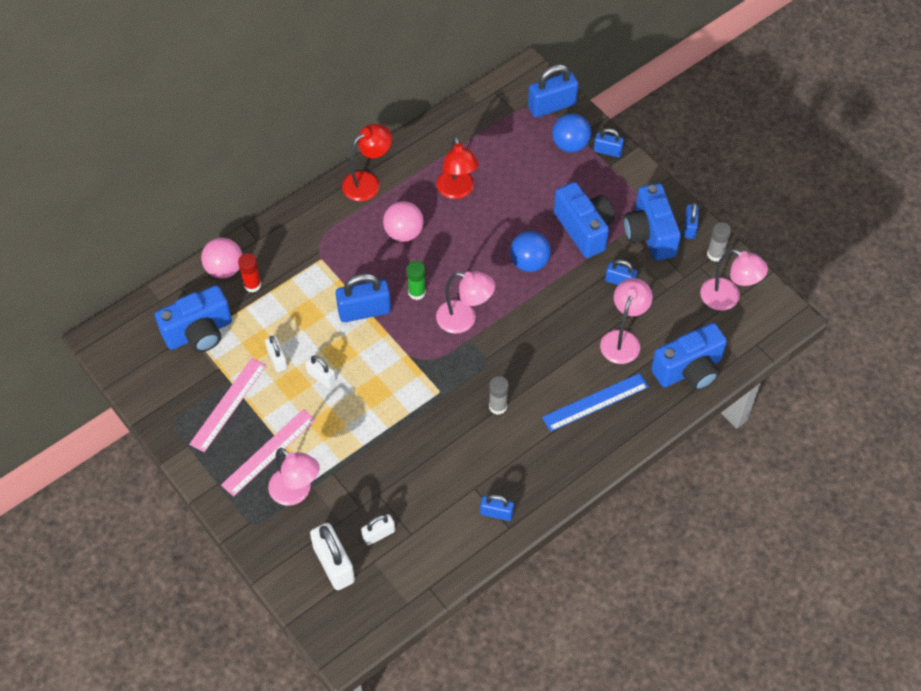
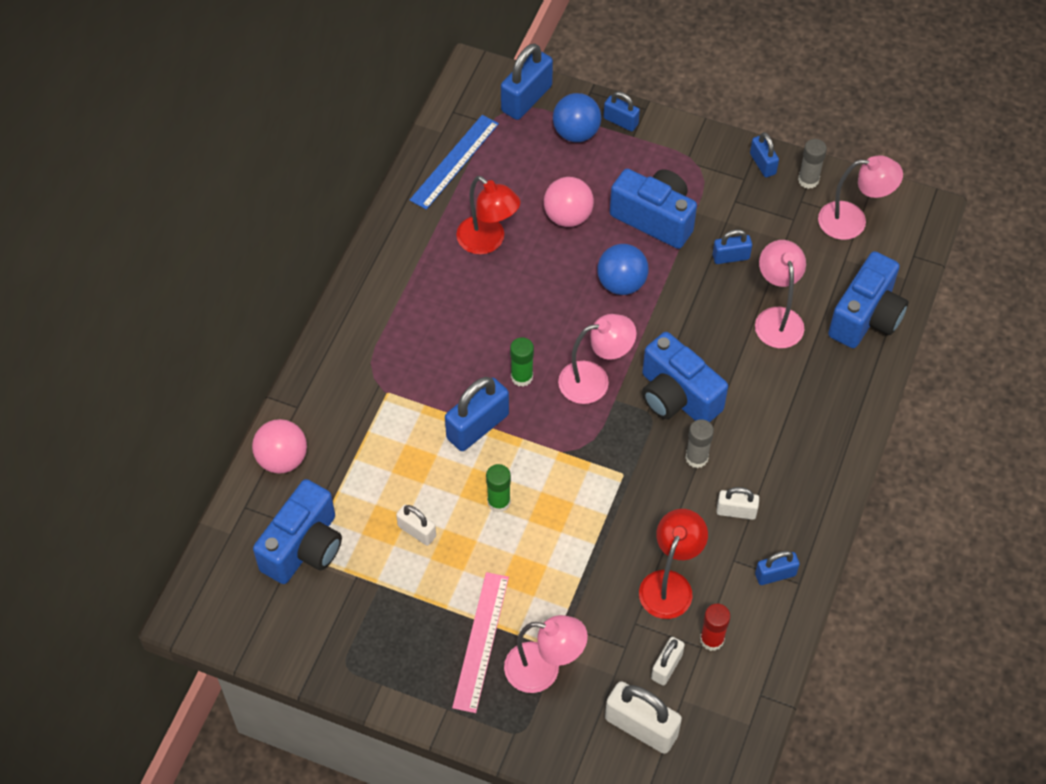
camera: 30 degrees left, 0 degrees up
(228, 404) = (396, 612): pink ruler -> none
(252, 285) = (328, 461): red glue stick -> red glue stick (712, 639)
(321, 377) = (481, 525): white padlock -> white padlock (736, 511)
(343, 367) = (499, 502): none -> green glue stick
(368, 182) = (380, 279): red lamp -> red lamp (670, 584)
(404, 233) = (461, 317): pink ball -> pink ball (568, 216)
(595, 402) = (794, 400): blue ruler -> blue ruler (454, 161)
(607, 151) = (620, 121): blue padlock -> blue padlock turned 45 degrees clockwise
(649, 234) = (726, 191): blue camera -> blue camera (677, 397)

